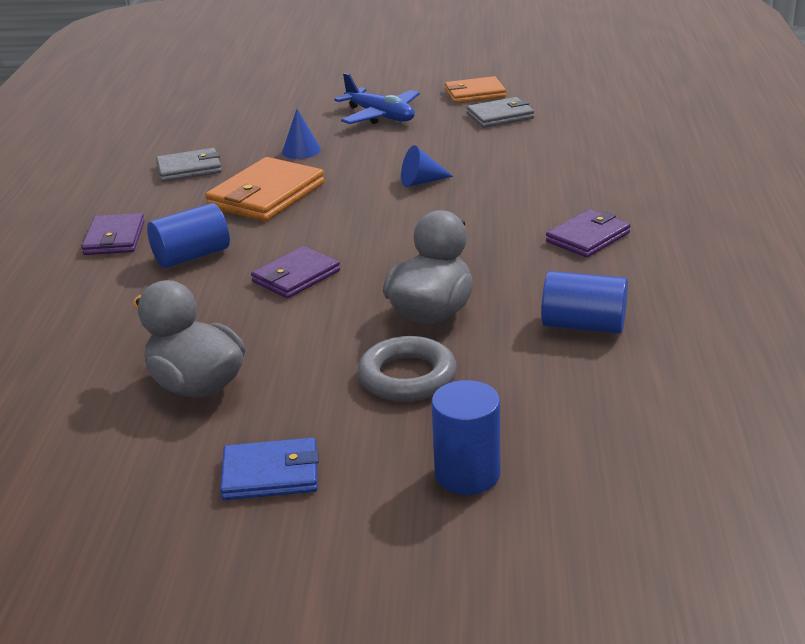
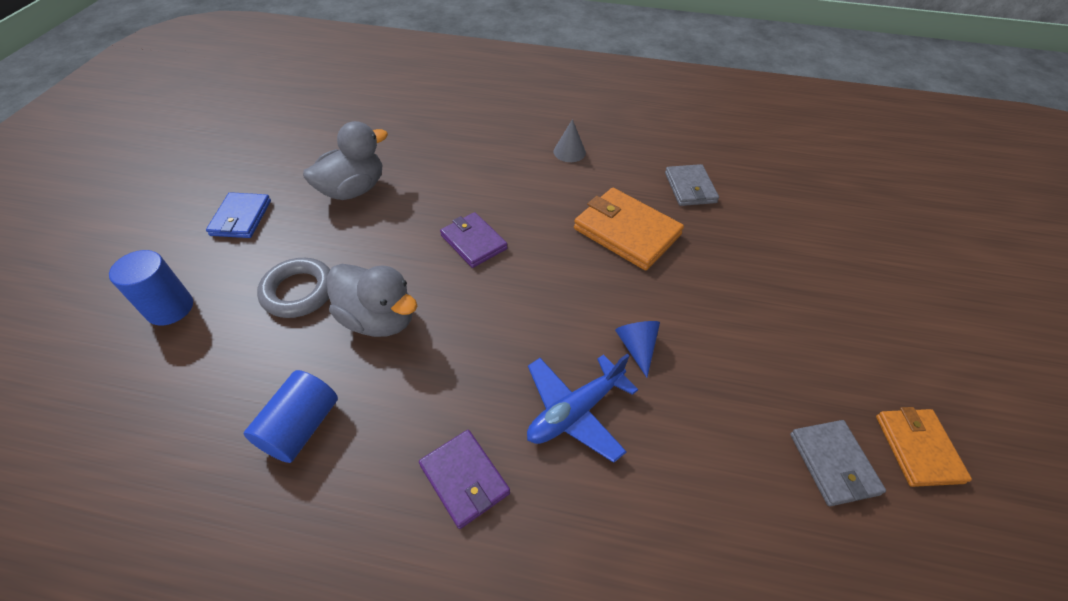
camera: 95 degrees right, 20 degrees up
(114, 238) = (569, 152): purple wallet -> grey cone
(192, 256) = (528, 188): blue cylinder -> none
(301, 151) = (725, 260): blue cone -> none
(380, 116) = (824, 333): blue plane -> blue plane (575, 411)

